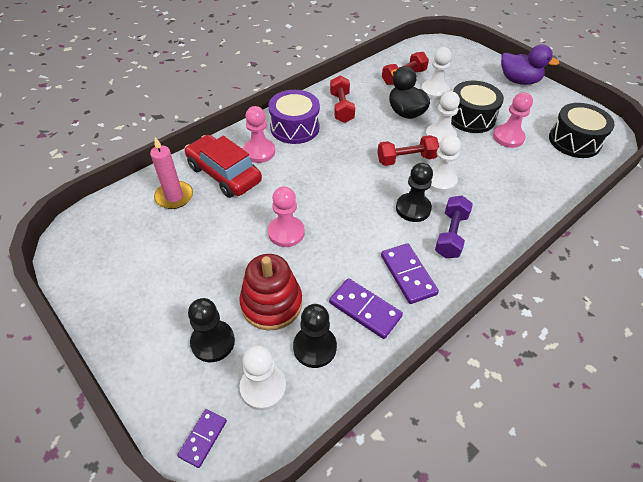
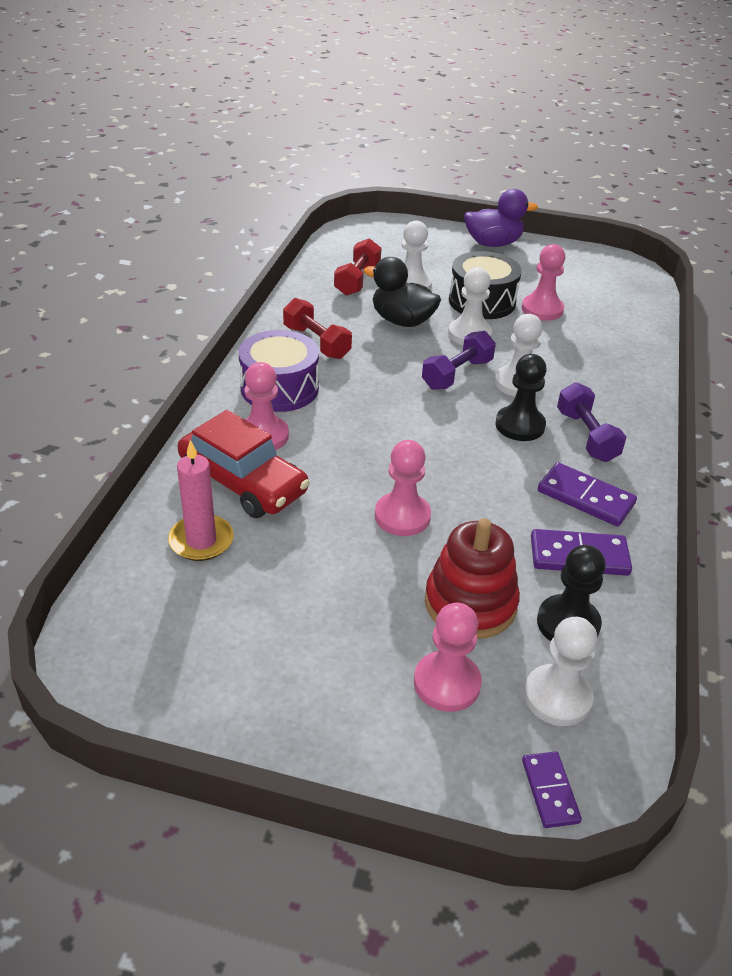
camera: 35 degrees left, 10 degrees down
(213, 342) = (447, 683): black pawn -> pink pawn
(224, 174) = (243, 483): red car -> red car turned 150 degrees counterclockwise
(406, 159) = (457, 374): red dumbbell -> purple dumbbell
(574, 141) = (610, 290): black drum -> none

